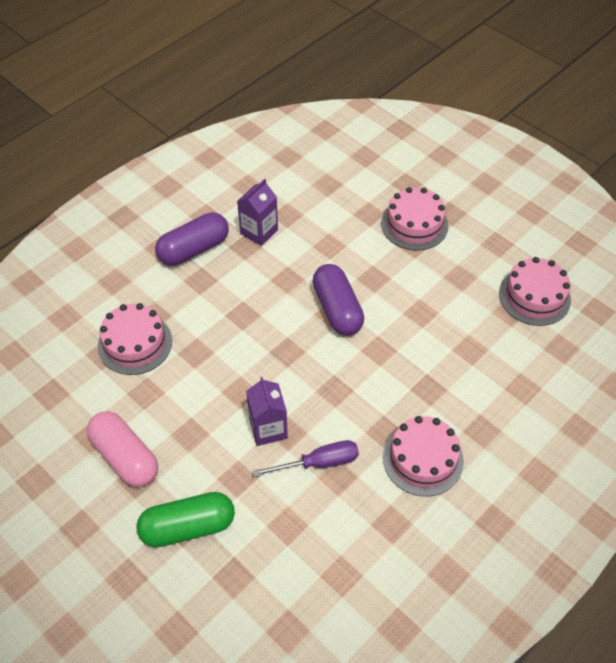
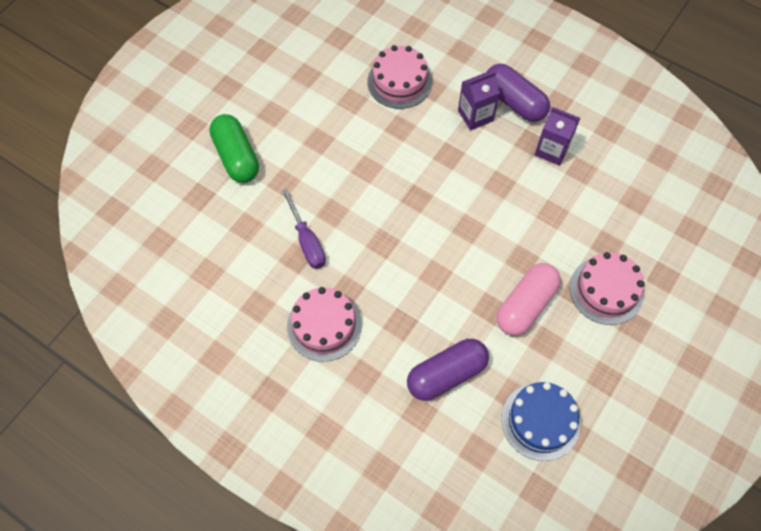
camera: 80 degrees right, 10 degrees up
(125, 457) = (291, 101): pink capsule -> pink capsule (526, 305)
(268, 428) = (334, 197): purple carton -> purple carton (475, 116)
(337, 309) = (475, 232): purple capsule -> purple capsule (446, 374)
(534, 296) = (540, 421): pink cake -> blue cake

